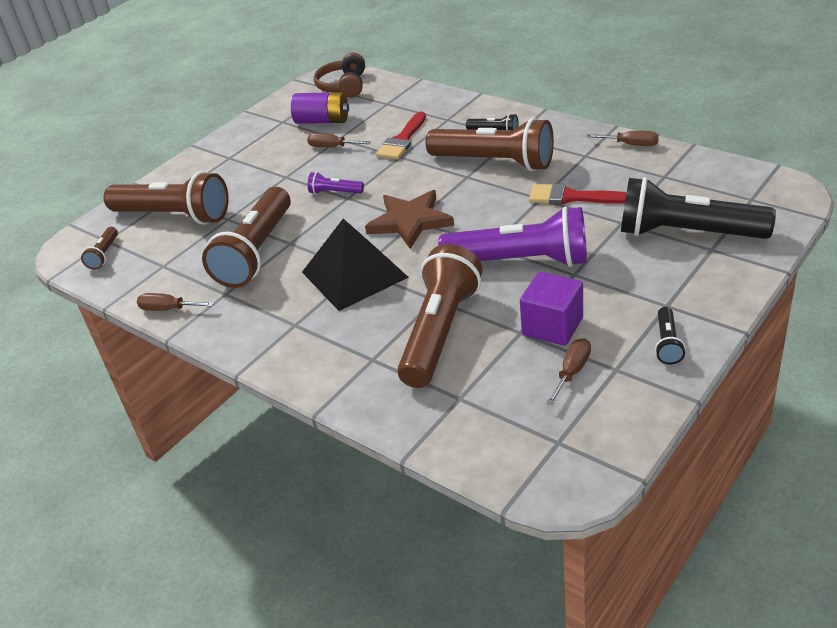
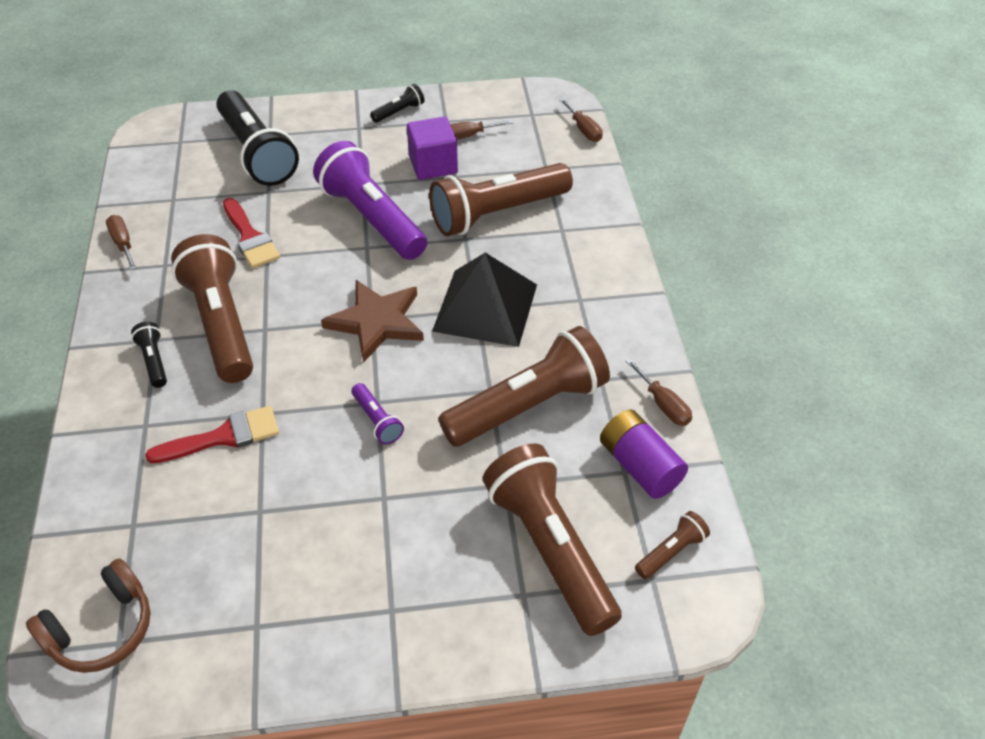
camera: 140 degrees left, 10 degrees up
(322, 121) = (225, 570): purple battery -> purple battery (639, 466)
(332, 147) = (285, 501): brown screwdriver -> brown screwdriver (583, 130)

